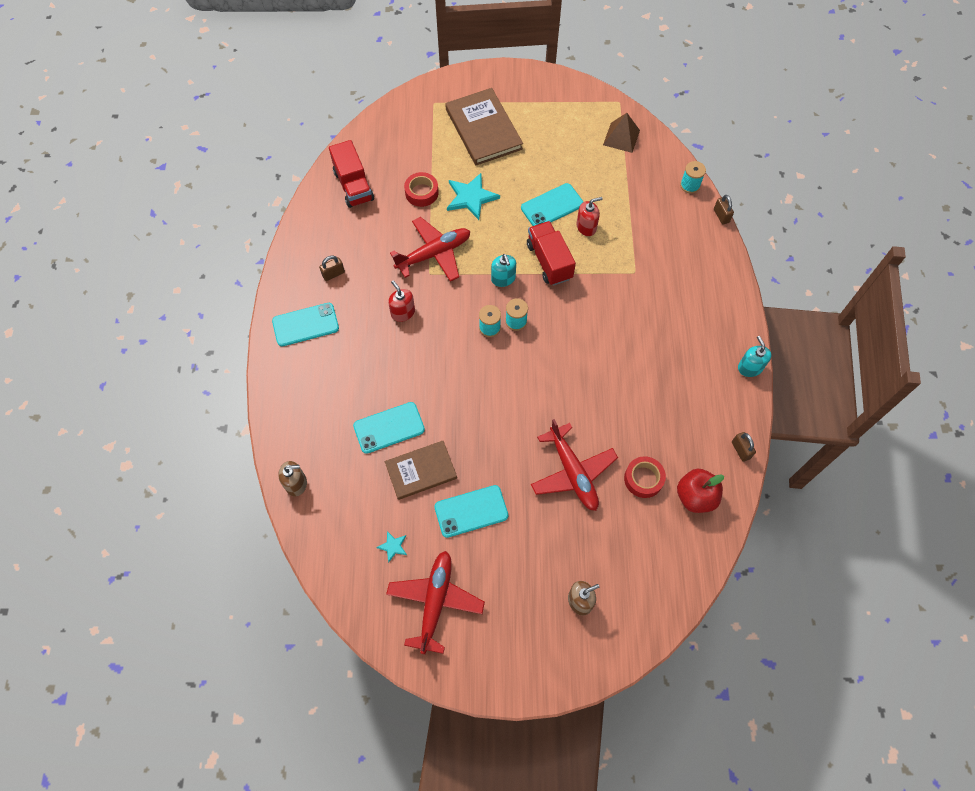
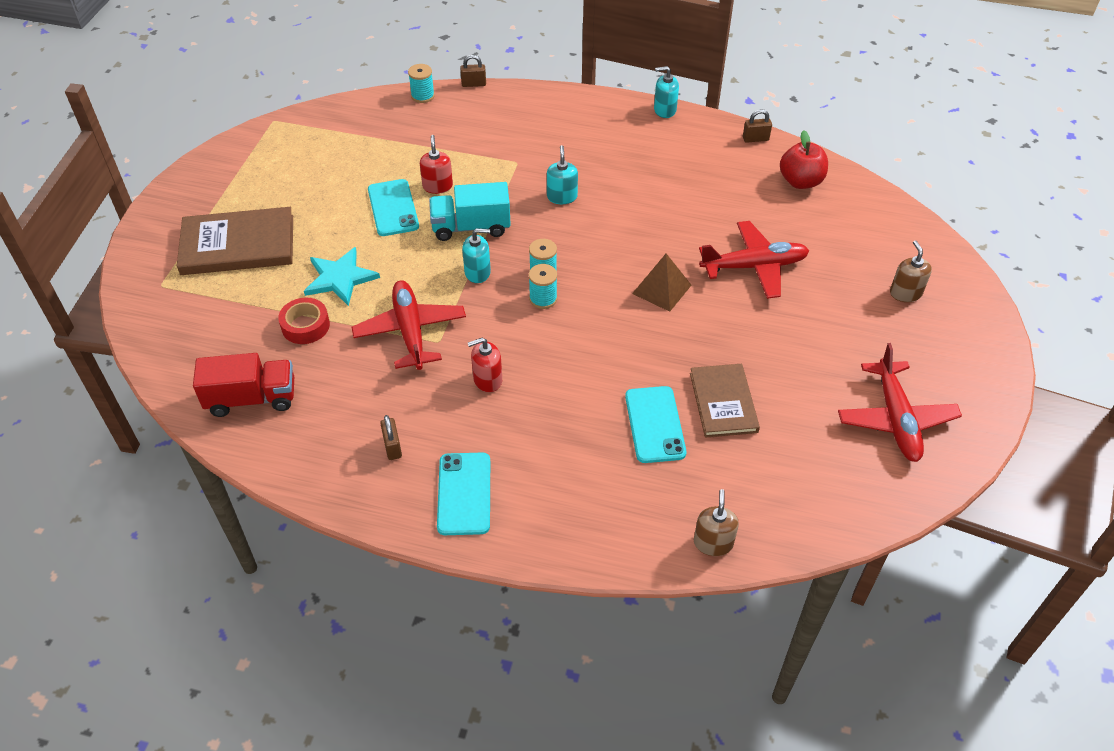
camera: 75 degrees left, 15 degrees down
(393, 546) = (820, 449): turquoise star -> none
(435, 601) = (895, 419): red plane -> red plane turned 120 degrees counterclockwise
(471, 511) = (786, 364): turquoise phone -> none
(549, 261) = (471, 227): red truck -> turquoise truck
(605, 314) = (562, 197): none -> turquoise soap dispenser
(621, 137) = (326, 130): brown pyramid -> brown pyramid (662, 289)
(643, 479) = (773, 214): red tape -> none

